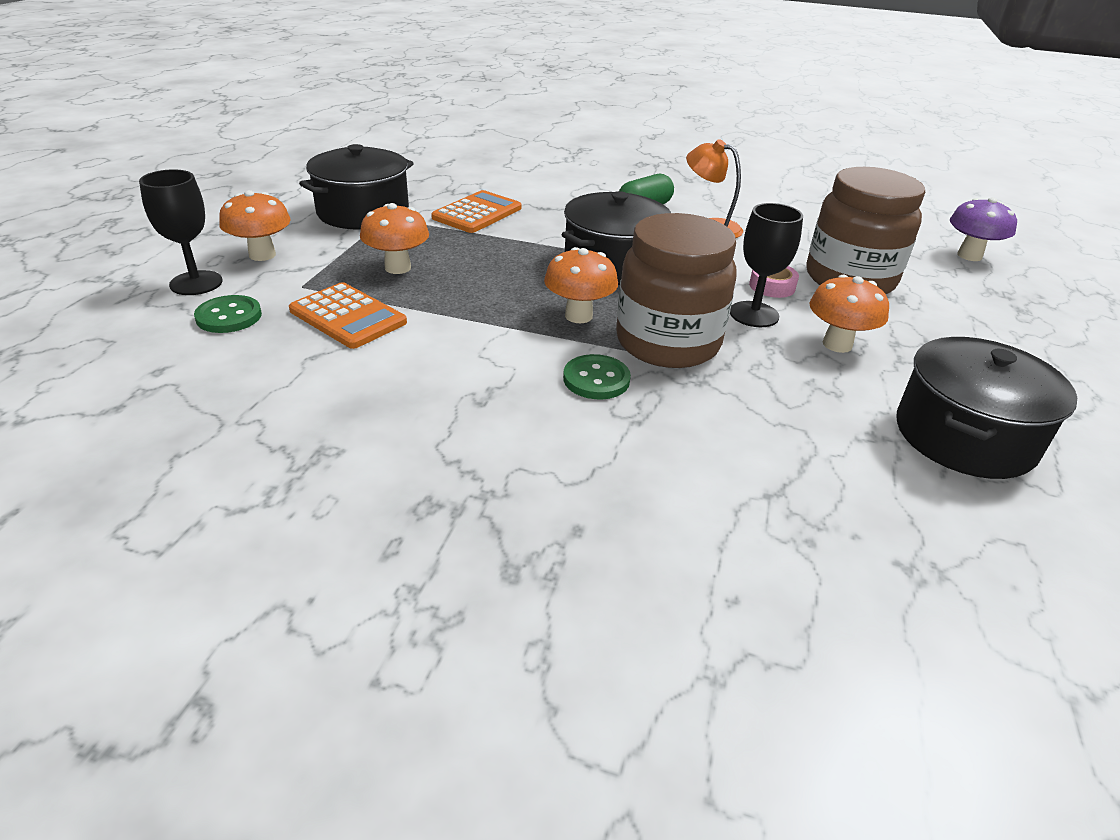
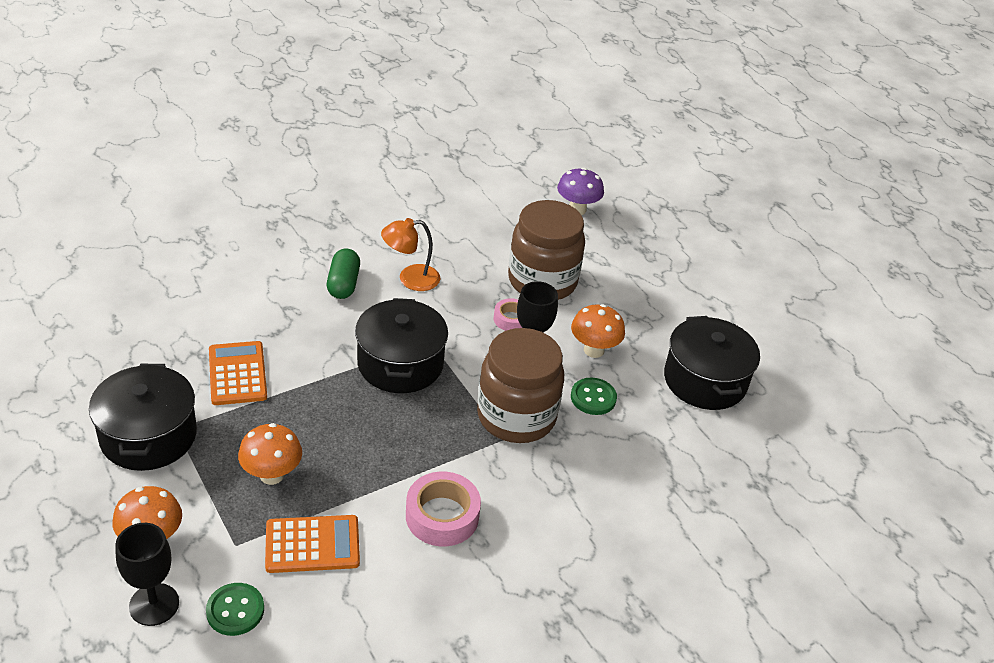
camera: 50 degrees left, 5 degrees up
(477, 362) = (442, 516): none -> pink tape
(578, 316) = (443, 431): orange mushroom -> none
(596, 379) = (517, 476): green button -> green button (593, 398)

